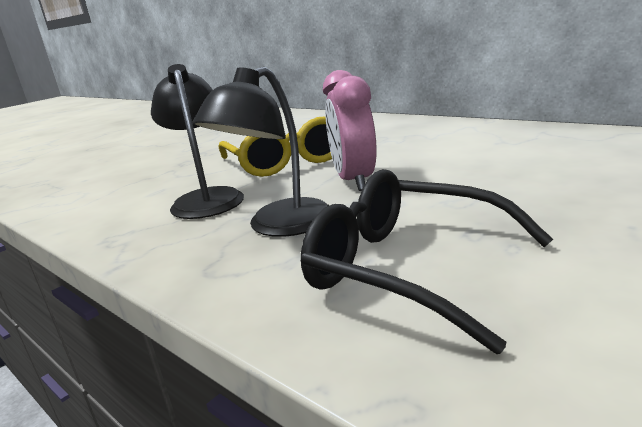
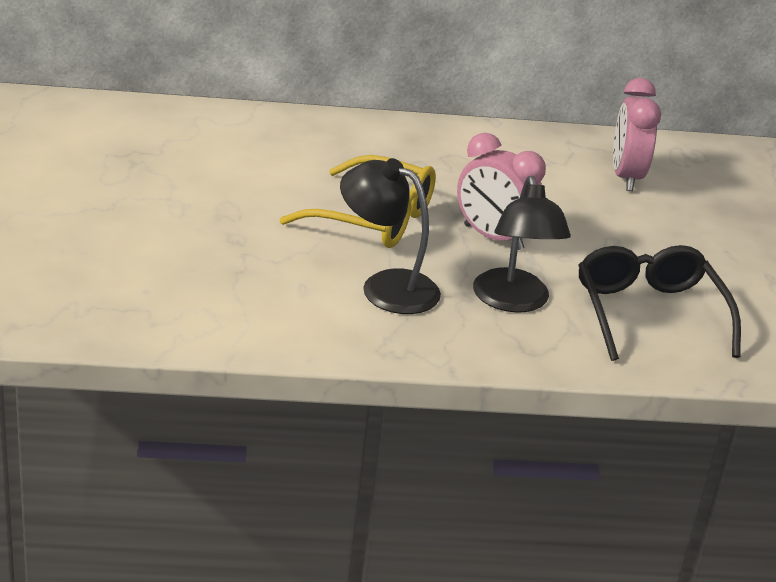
camera: 50 degrees left, 10 degrees up
(407, 268) = (648, 313): black glasses -> black glasses turned 90 degrees clockwise
(571, 155) = (626, 177): none -> pink clock

